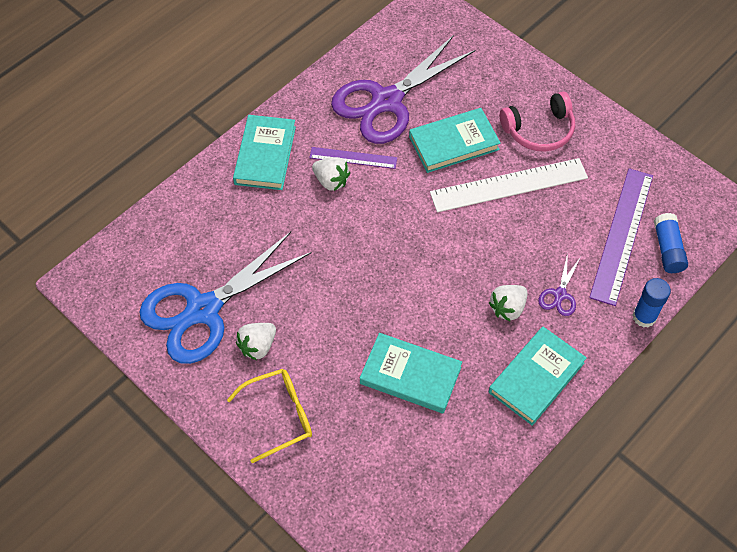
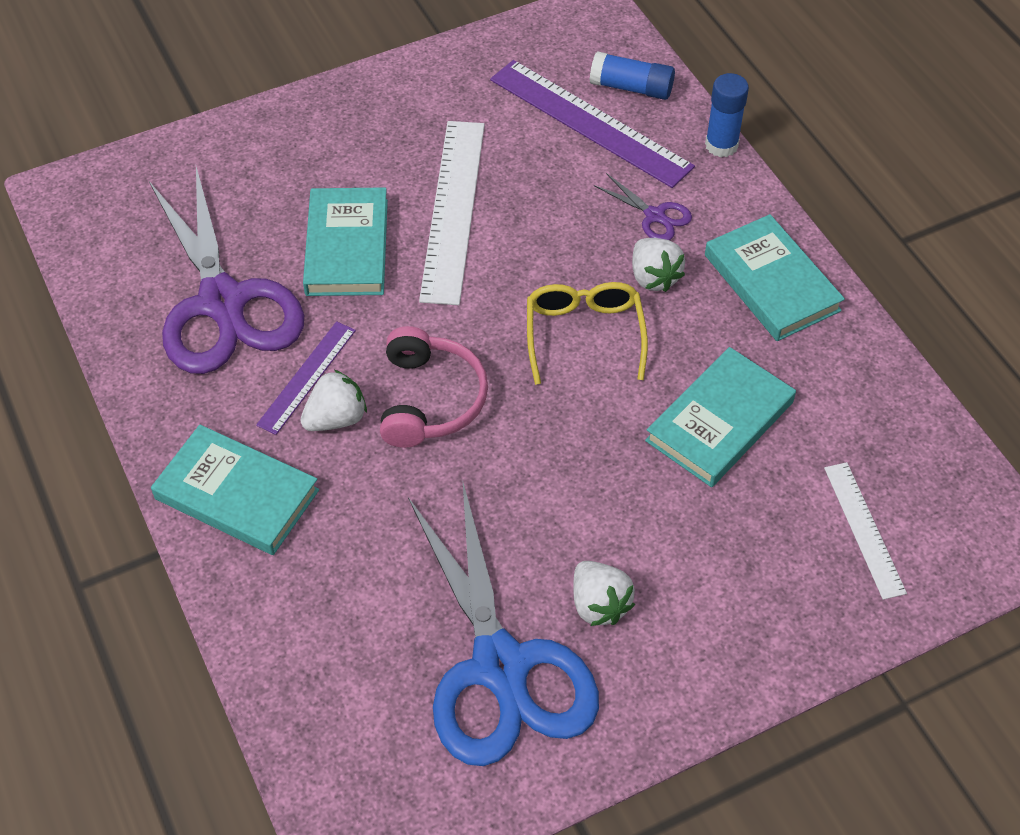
camera: 70 degrees left, 5 degrees down
(279, 416) = (731, 609): yellow glasses -> yellow glasses (584, 335)
(362, 477) = (864, 529): none -> white ruler
(539, 130) = (377, 146): pink headphones -> pink headphones (430, 399)

